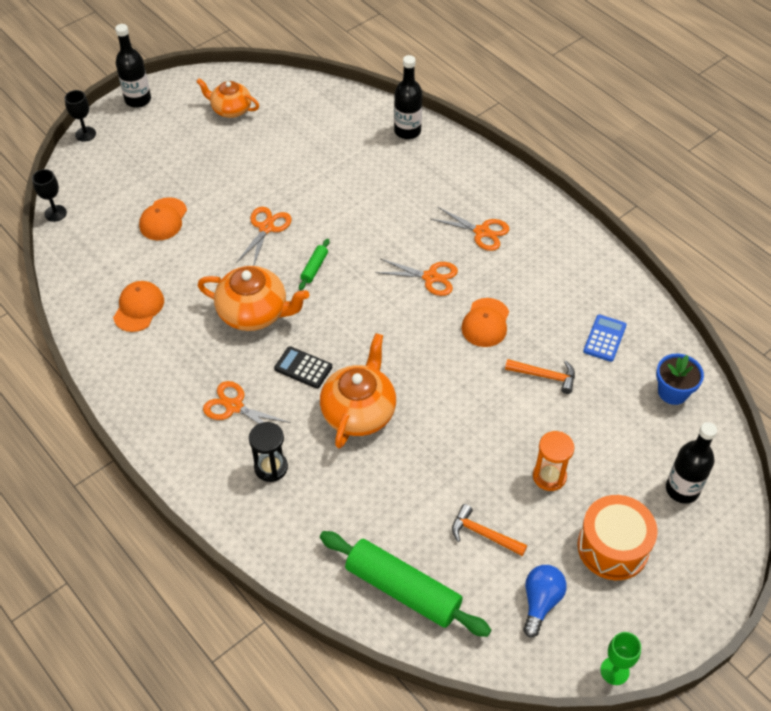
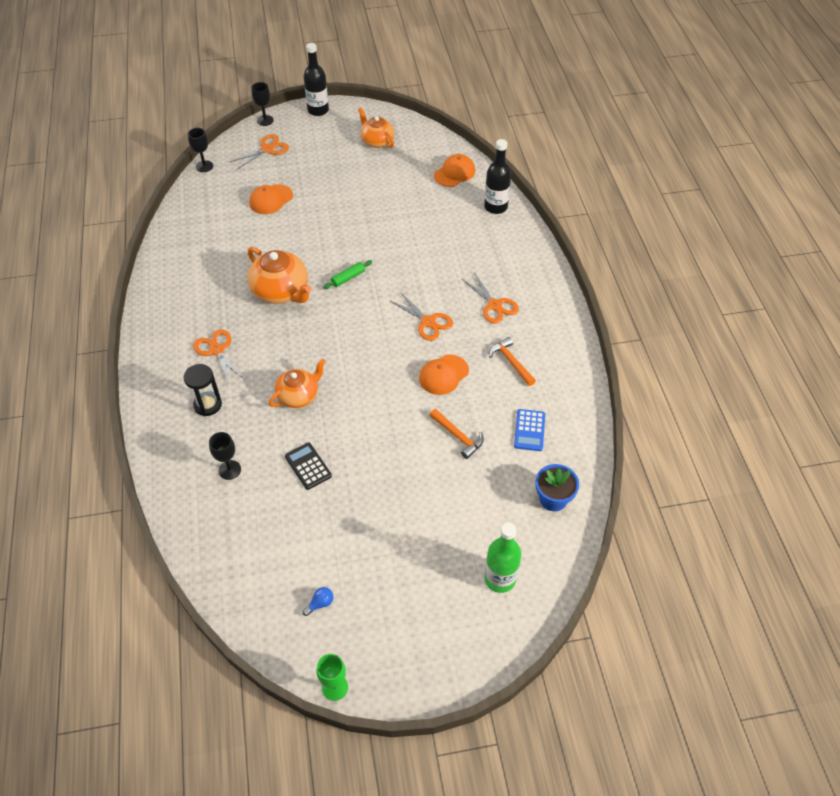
camera: 30 degrees right, 0 degrees up
(139, 308) = (207, 253): orange cap -> orange cap (454, 173)
(266, 228) = (336, 235): orange scissors -> orange scissors (267, 149)
(303, 368) = (284, 345): black calculator -> black calculator (308, 466)
(348, 521) = (229, 470): none -> black goblet
(359, 412) = (299, 395): orange teapot -> orange teapot, size x0.66
(402, 590) = (228, 539): green rolling pin -> none
(483, 534) = (318, 530): orange hammer -> orange hammer (511, 362)
(540, 602) = (320, 603): blue light bulb -> blue light bulb, size x0.55
(549, 476) = (401, 513): orange hourglass -> none
(604, 338) = (529, 430): blue calculator -> blue calculator turned 135 degrees clockwise
(613, 547) = (408, 593): orange drum -> none
(682, 489) = (500, 578): black bottle -> green bottle

